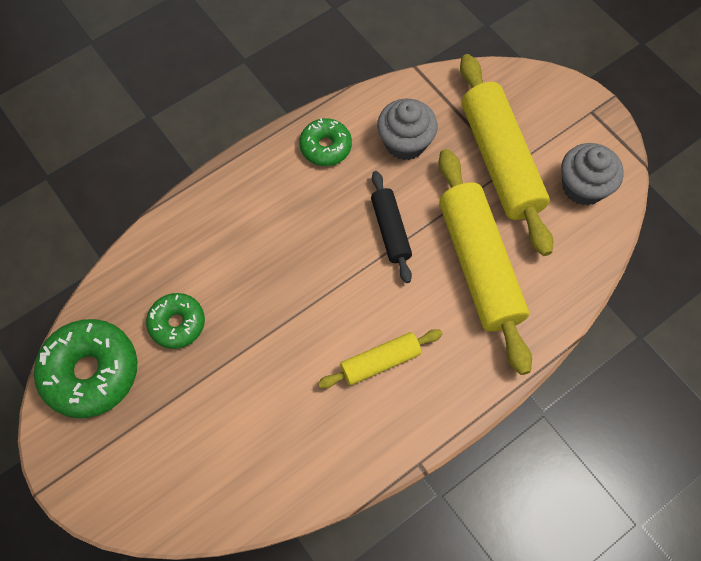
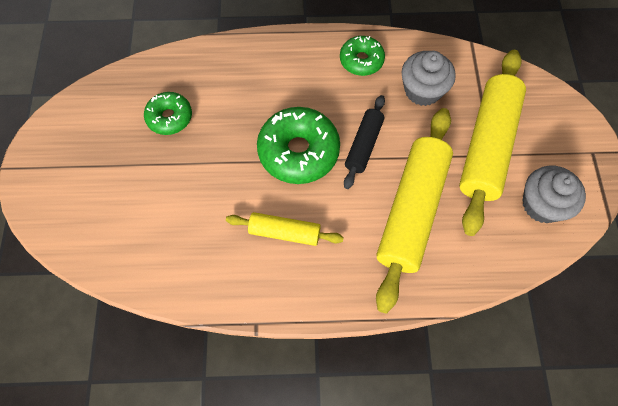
camera: 35 degrees right, 0 degrees up
(91, 372) = (93, 114): green donut -> green donut (298, 151)

